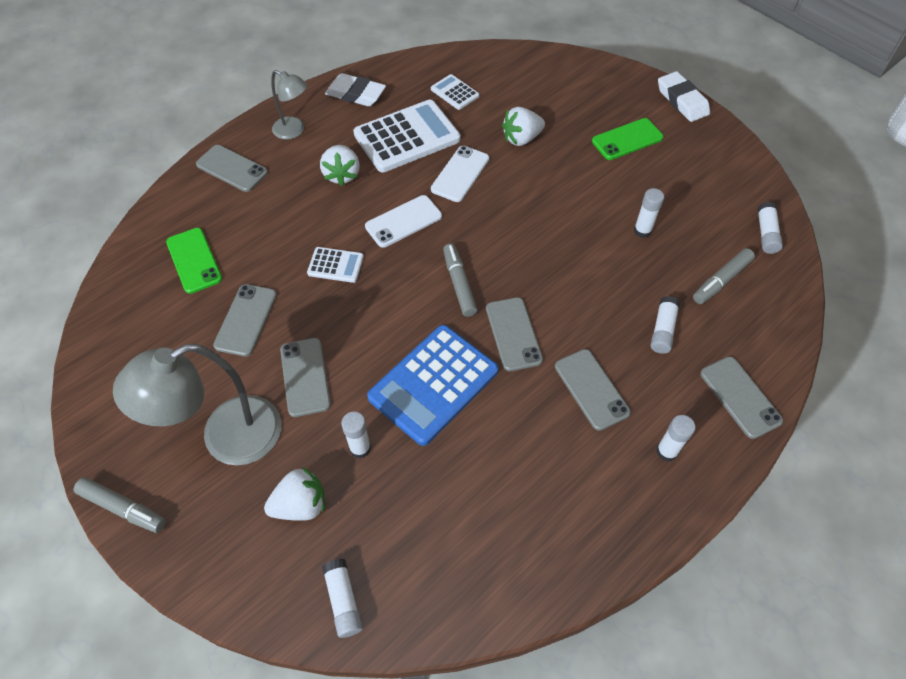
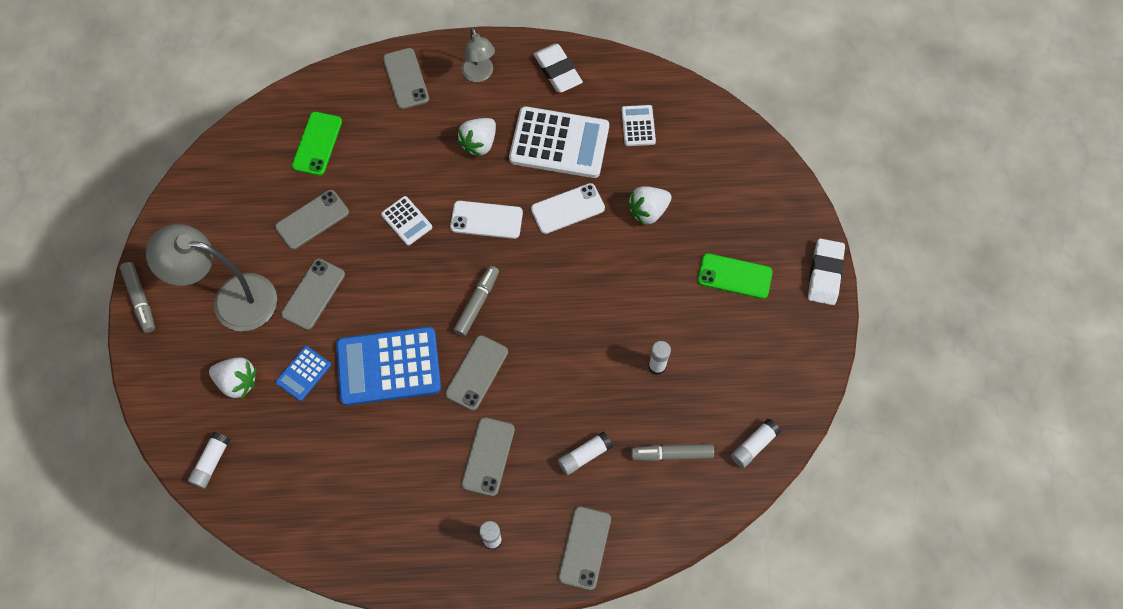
camera: 40 degrees right, 10 degrees up
(360, 448) = (303, 373): white glue stick -> blue calculator
(521, 139) = (648, 211): white strawberry -> white strawberry turned 45 degrees counterclockwise

